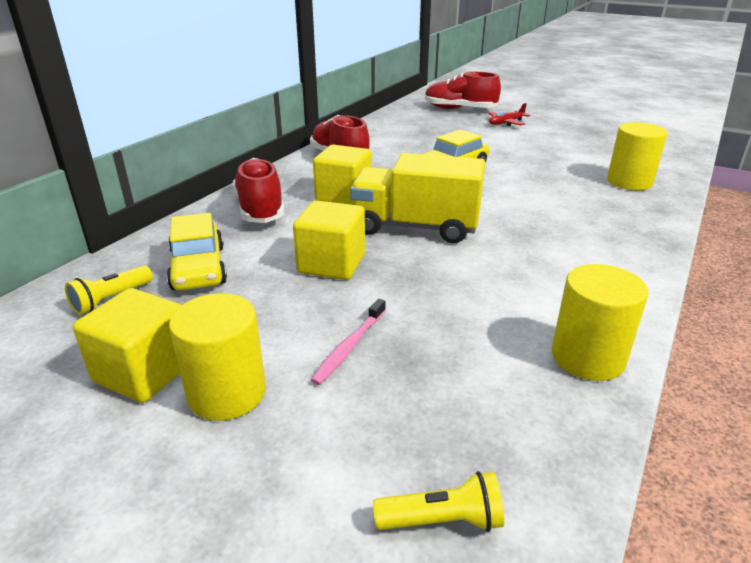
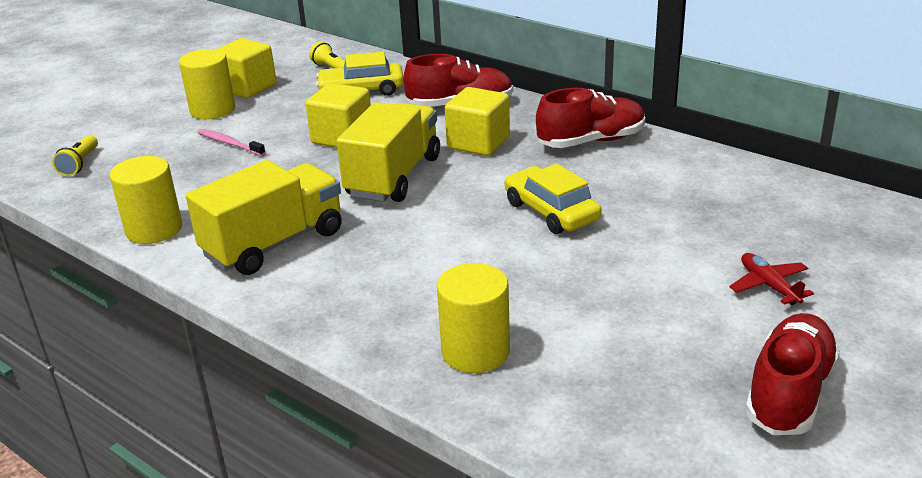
camera: 100 degrees right, 0 degrees up
(459, 109) = (848, 247): red shoe -> red shoe (789, 393)
(563, 270) = (274, 244): none -> yellow truck

